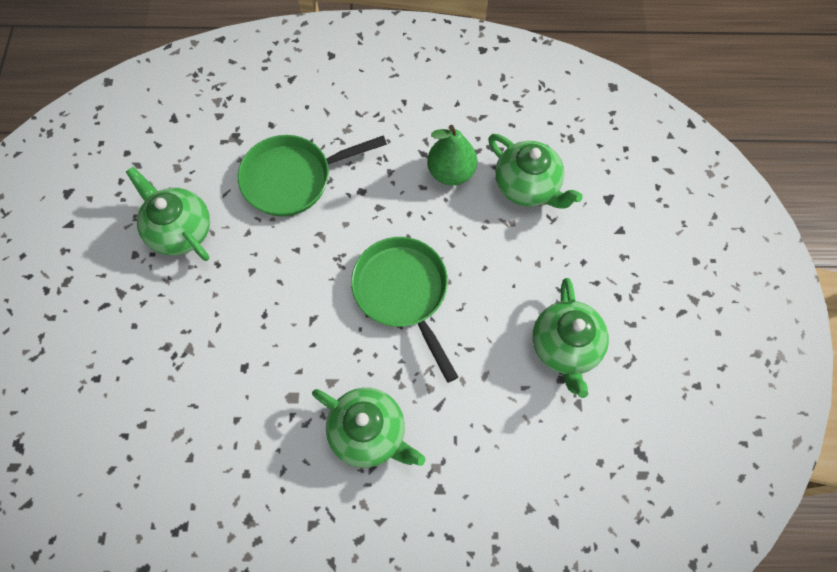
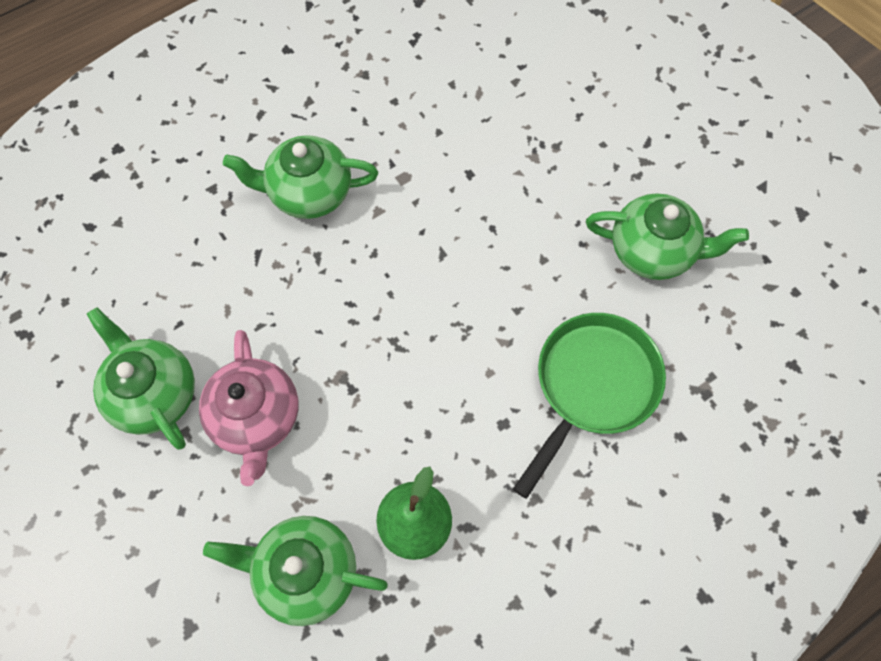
camera: 145 degrees right, 0 degrees up
(403, 293) = (368, 338): green pan -> none
(506, 288) = (257, 417): none -> pink teapot

